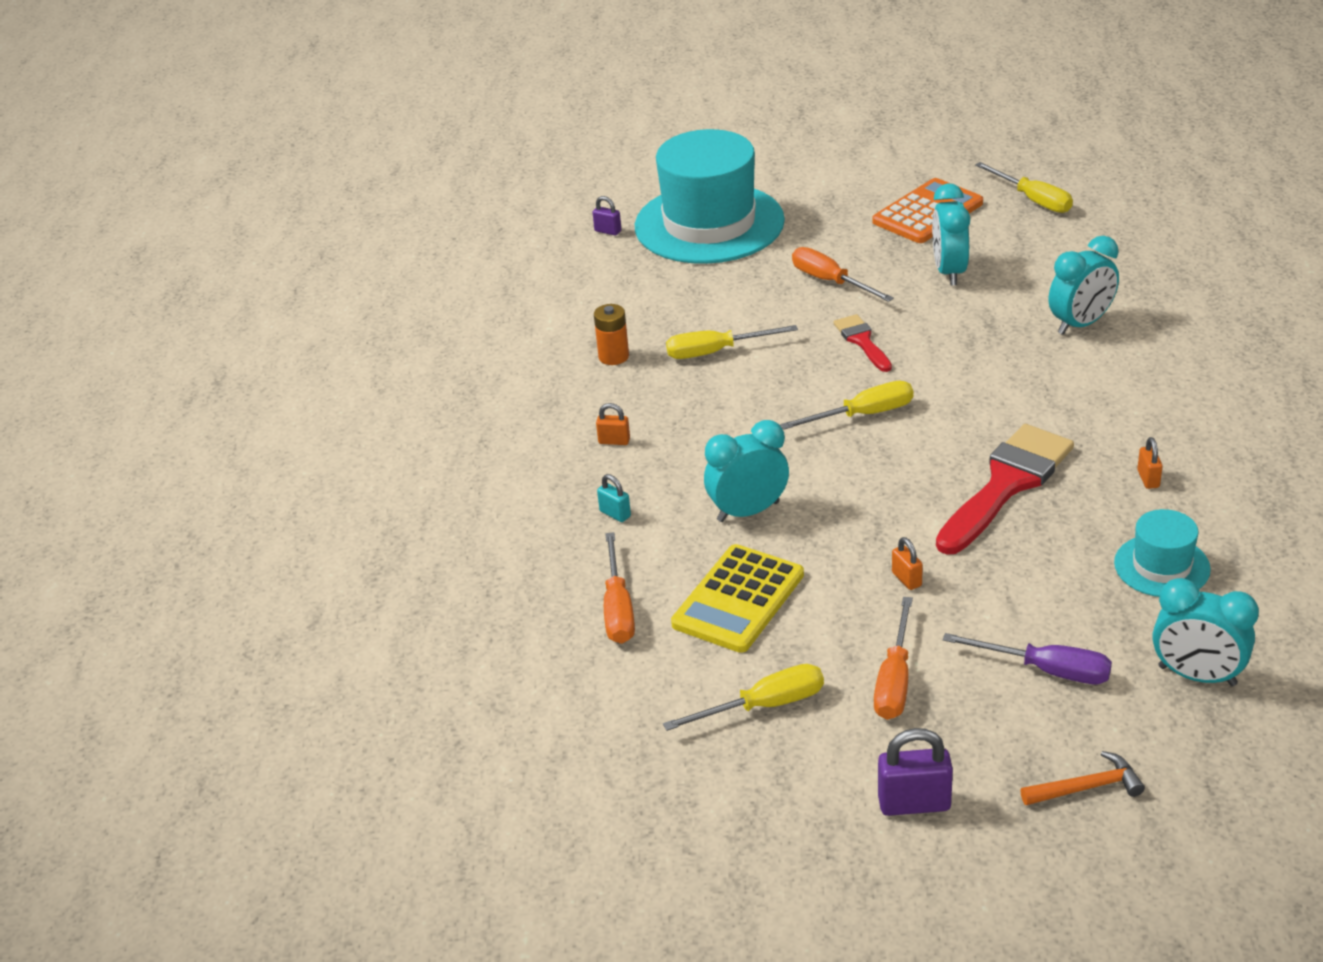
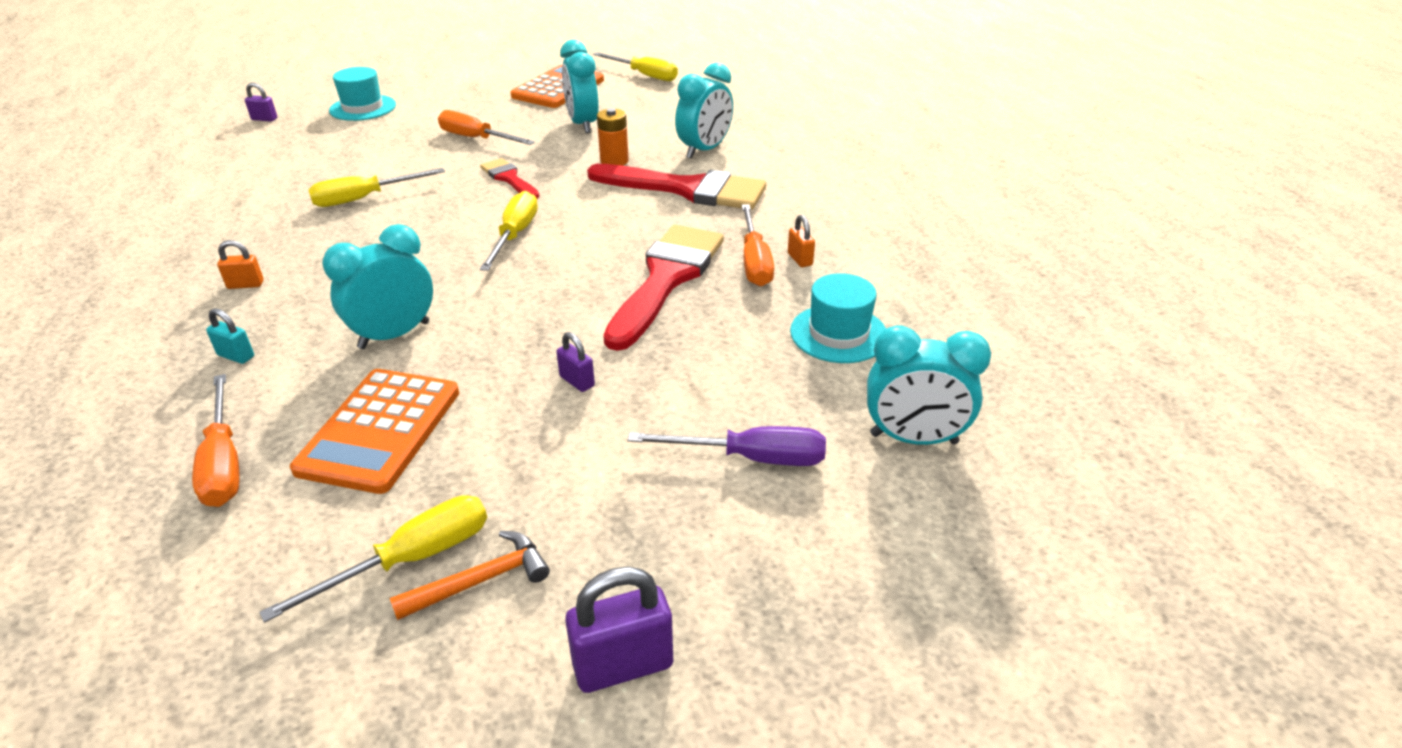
camera: 20 degrees left, 0 degrees up
(613, 356) = (256, 211): orange battery -> orange battery (614, 161)
(709, 224) = (363, 108): turquoise hat -> turquoise hat, size x0.47
(738, 600) = (380, 430): yellow calculator -> orange calculator
(863, 415) = (515, 235): yellow screwdriver -> yellow screwdriver turned 45 degrees counterclockwise
(894, 680) = (576, 498): orange screwdriver -> orange screwdriver (754, 262)
(906, 579) = (577, 381): orange padlock -> purple padlock
(1050, 377) = (687, 189): none -> red brush
(1086, 787) = (837, 597): orange hammer -> orange hammer (480, 580)

